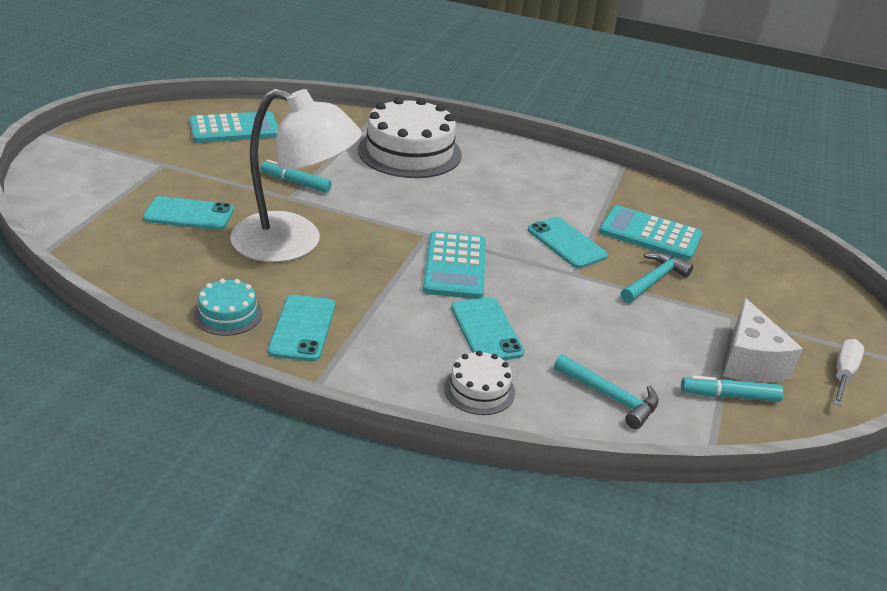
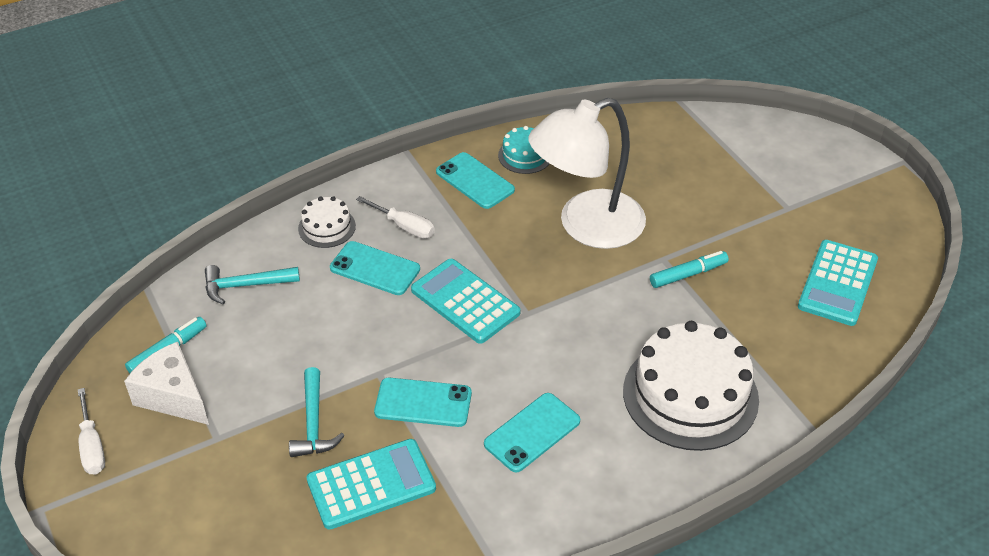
camera: 135 degrees right, 10 degrees up
(189, 214) = (681, 189): turquoise phone -> turquoise phone (532, 432)
(416, 341) = (404, 226): none -> white screwdriver

